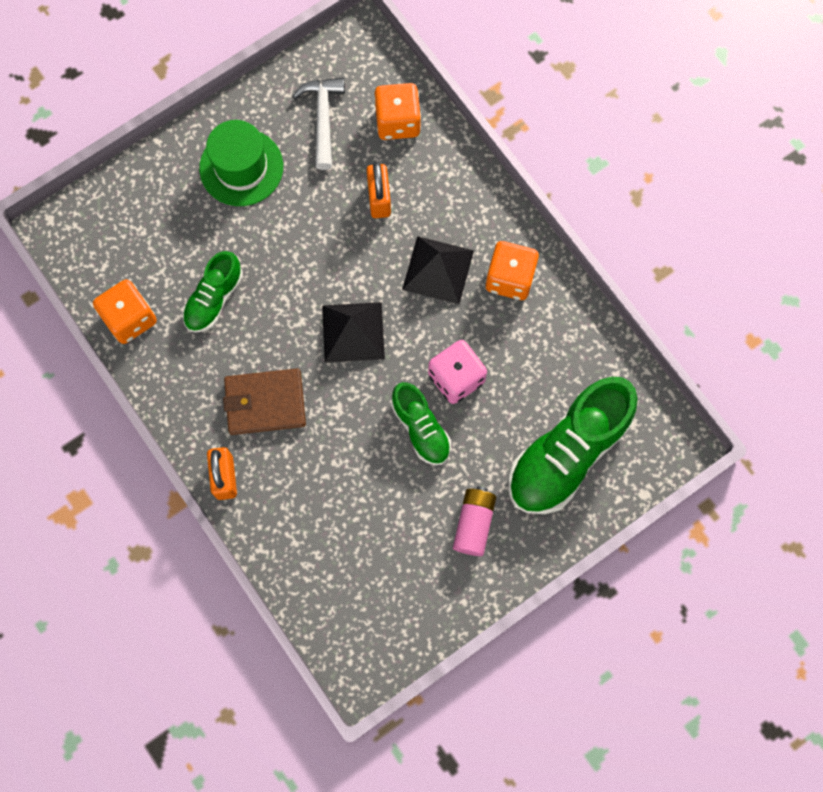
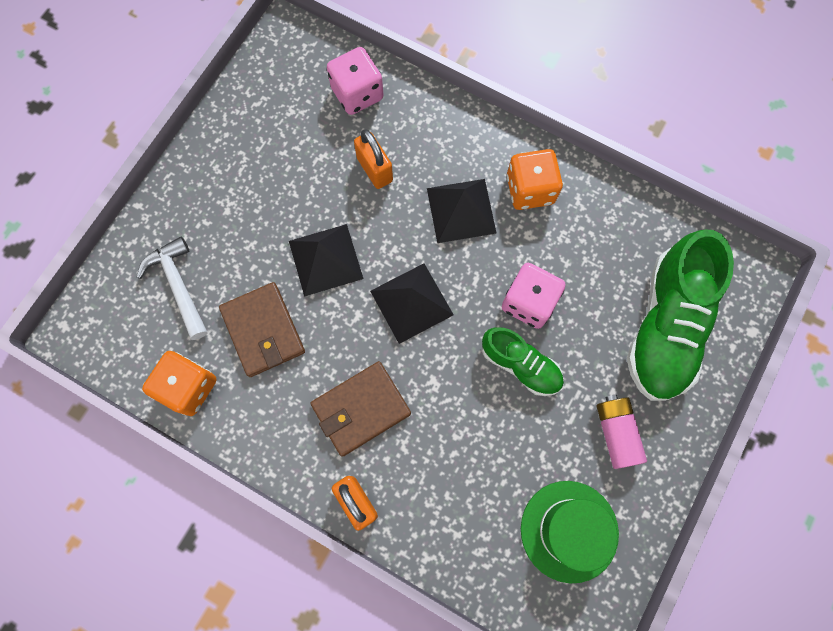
camera: 25 degrees left, 0 degrees up
(214, 299) = (263, 330): green shoe -> brown wallet
(241, 167) = (231, 195): green hat -> green hat (569, 531)
(297, 260) = (325, 259): none -> black pyramid
(323, 118) = (287, 119): white hammer -> white hammer (178, 285)
(397, 122) = (357, 94): orange dice -> pink dice

